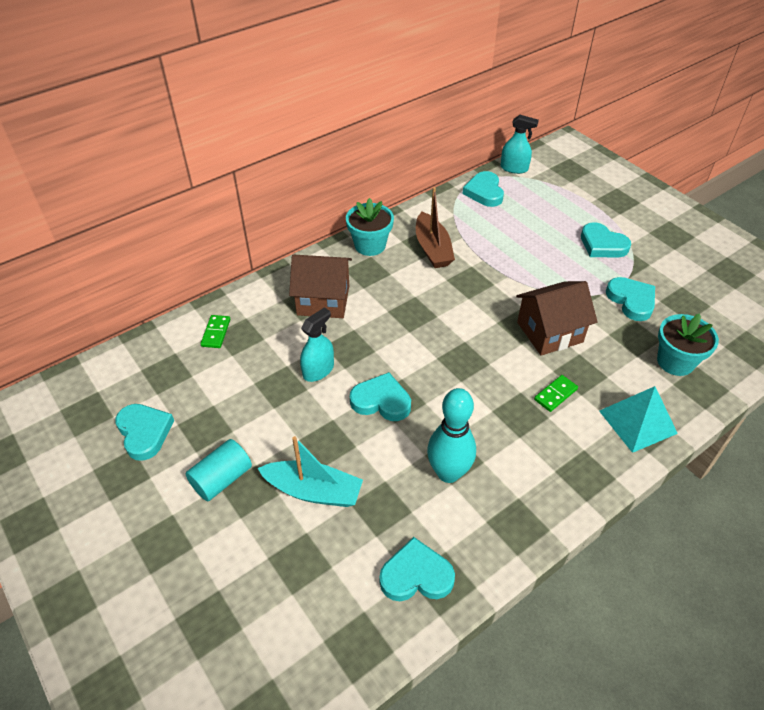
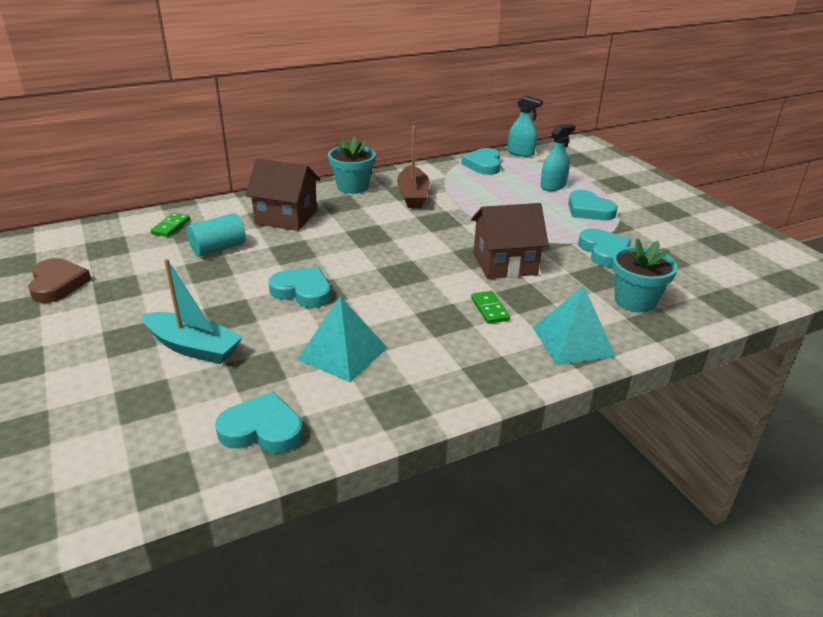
camera: 10 degrees right, 15 degrees down
(144, 432) = (57, 284): turquoise heart -> brown heart
(222, 479) = (108, 326): turquoise cylinder -> turquoise cylinder (218, 248)
(318, 370) = (252, 262): turquoise spray bottle -> turquoise spray bottle (553, 186)
(448, 473) = (343, 353): turquoise bowling pin -> turquoise pyramid
(555, 394) = (489, 309): green domino -> green domino turned 75 degrees counterclockwise

